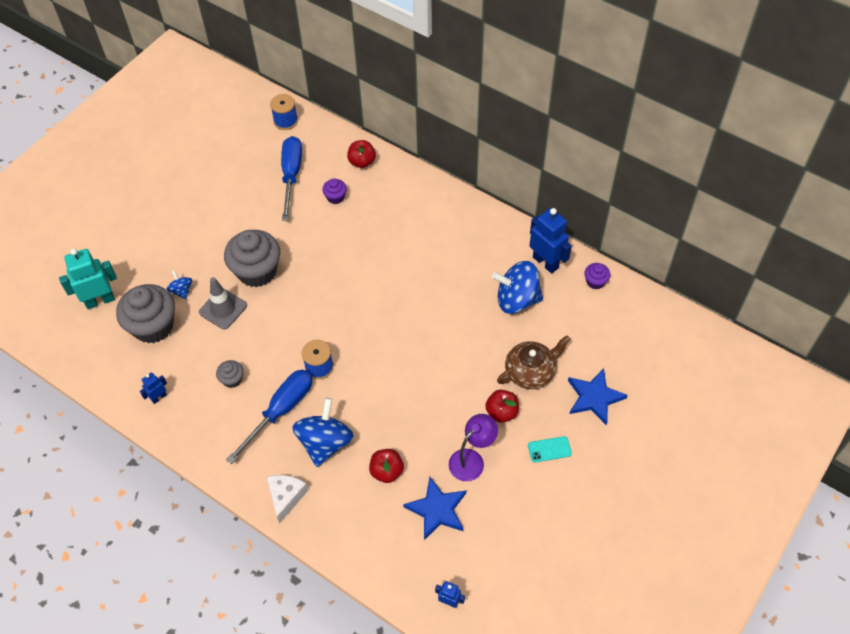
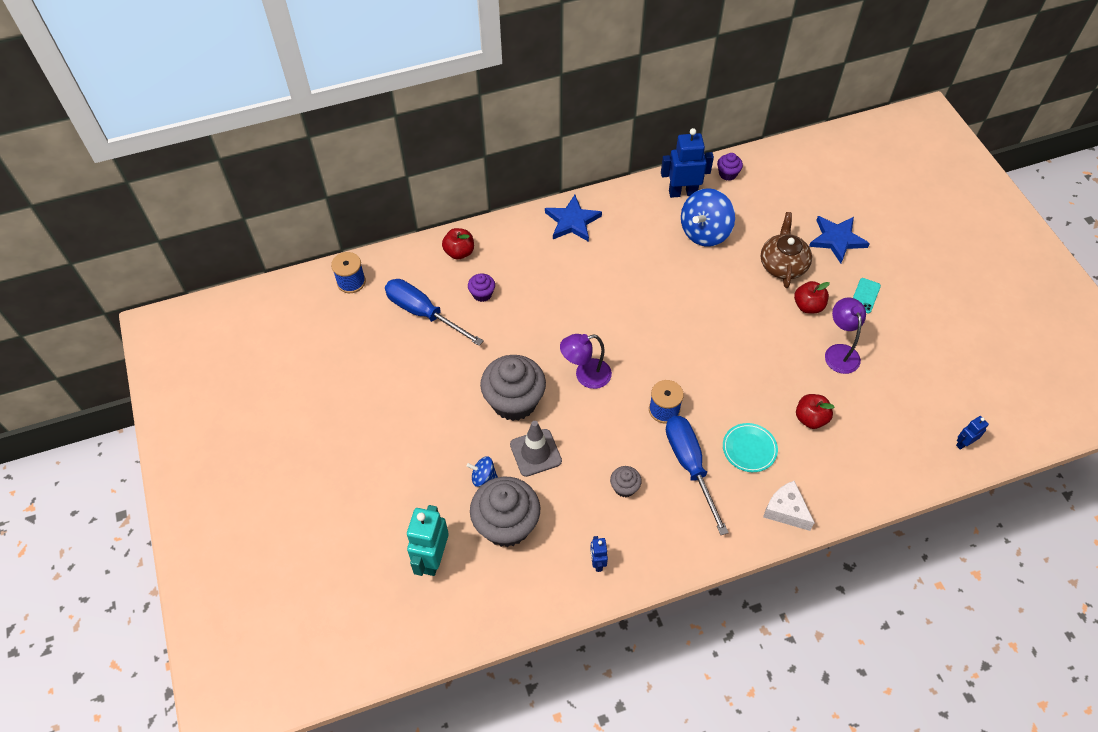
camera: 55 degrees left, 0 degrees up
(312, 300) = (585, 375): none -> purple lamp
(325, 443) = (749, 449): blue spinning top -> turquoise plate
(437, 510) = (872, 403): blue star -> blue star (572, 221)

